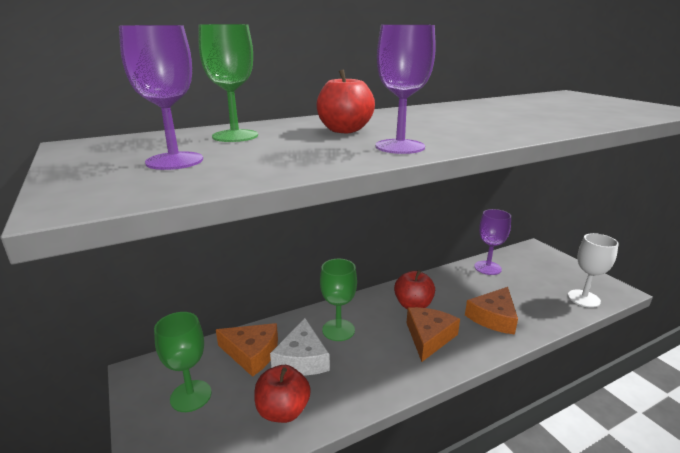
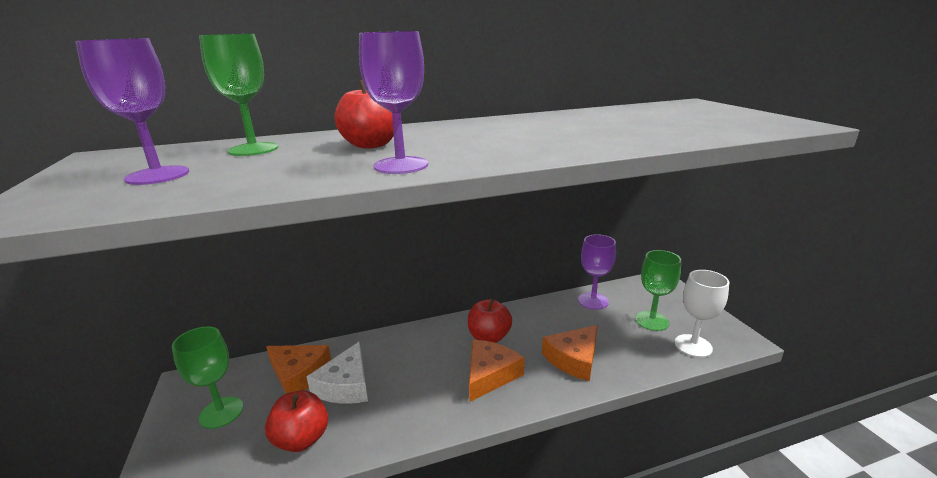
camera: 10 degrees right, 0 degrees up
(338, 330) = (397, 358): green goblet -> green goblet (651, 321)

